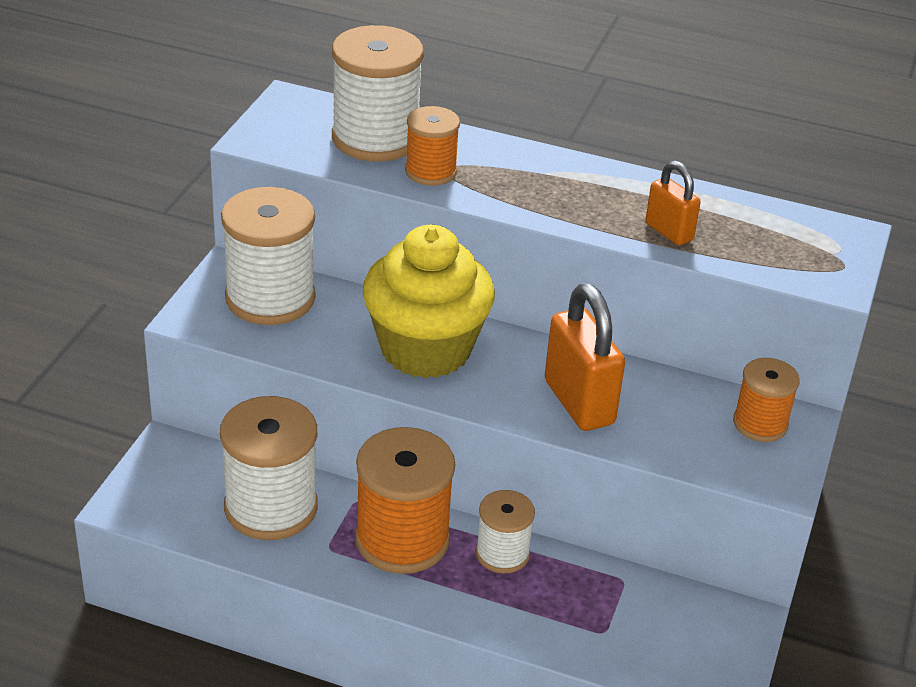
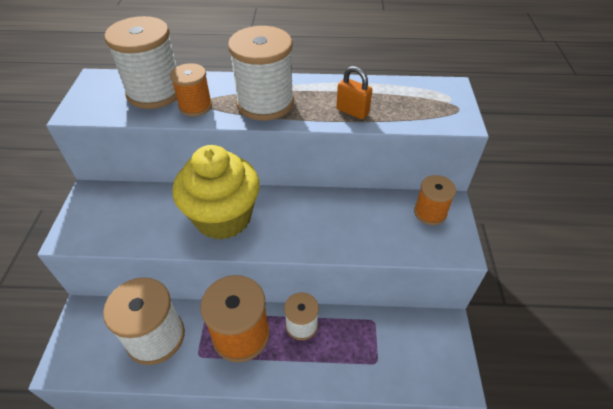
camera: 15 degrees left, 10 degrees up
(270, 298) = (118, 208): white spool -> white spool (265, 103)
(579, 402) = (325, 229): orange padlock -> none

